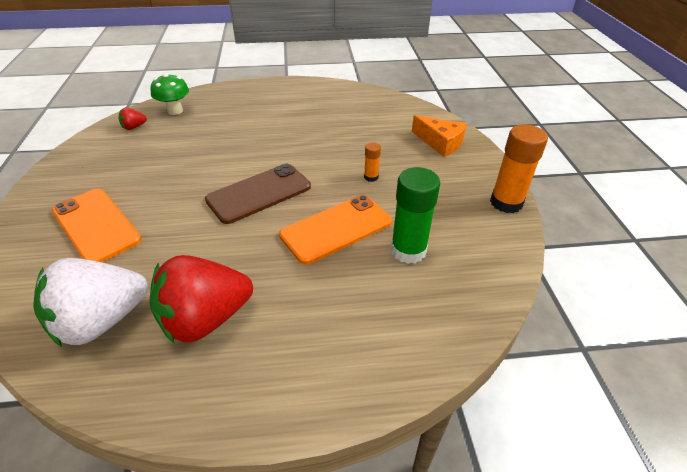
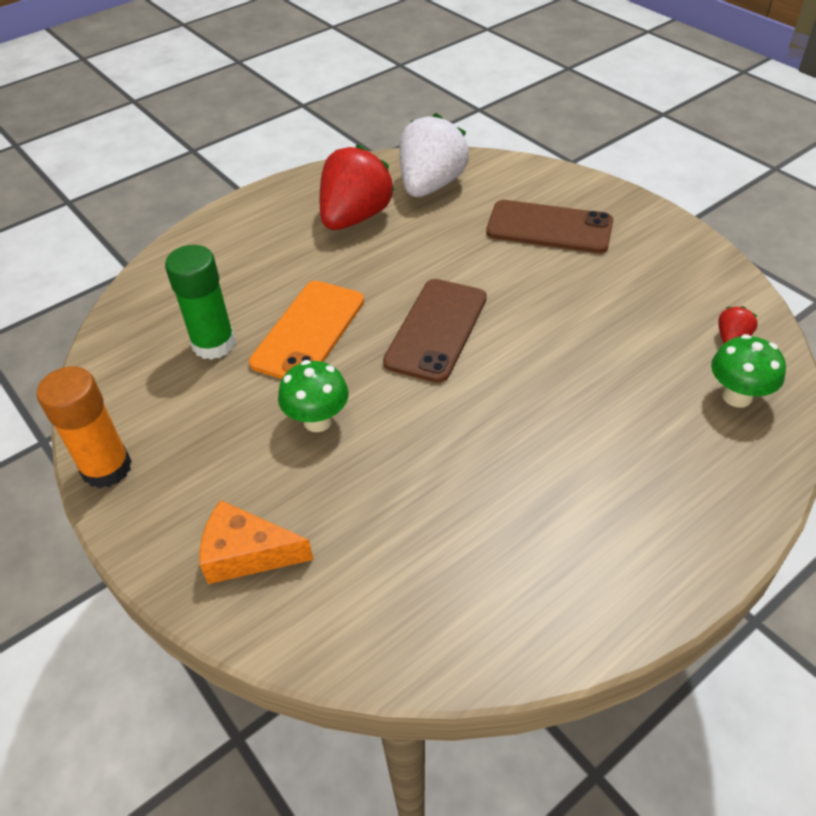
camera: 150 degrees right, 5 degrees up
(96, 225) = (549, 228): orange phone -> brown phone
(371, 177) = (318, 421): orange glue stick -> green mushroom

